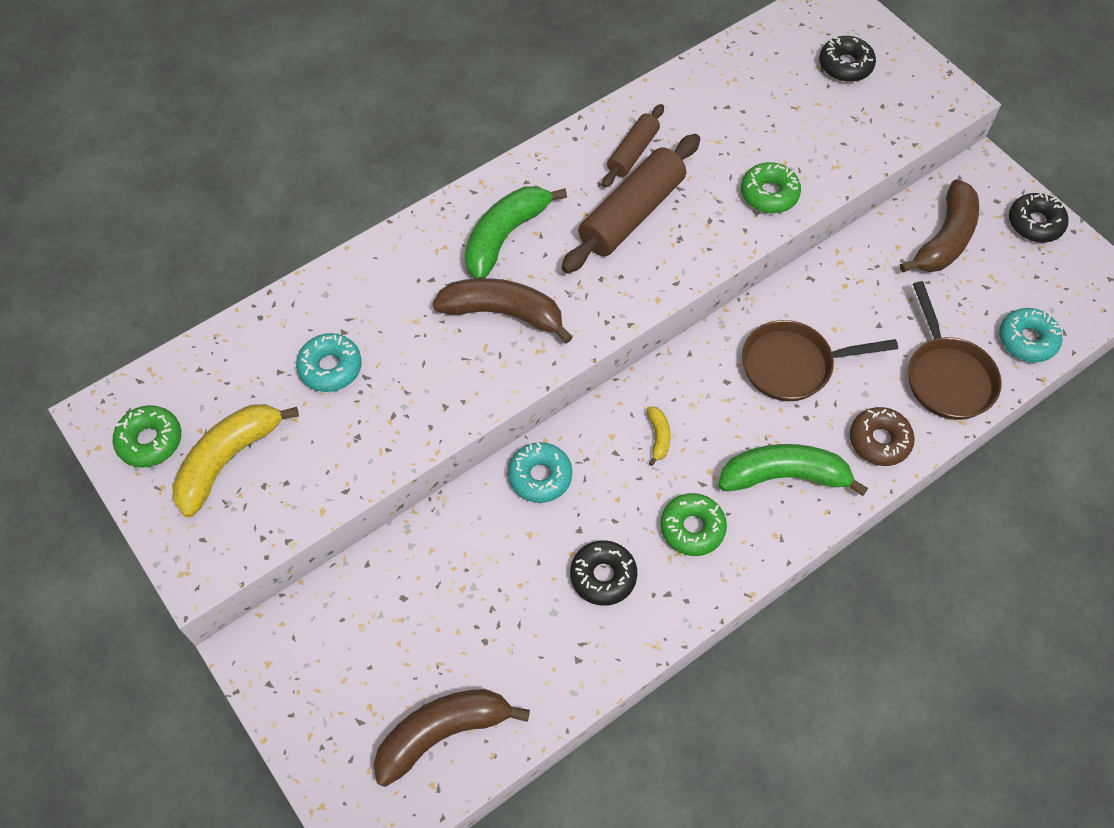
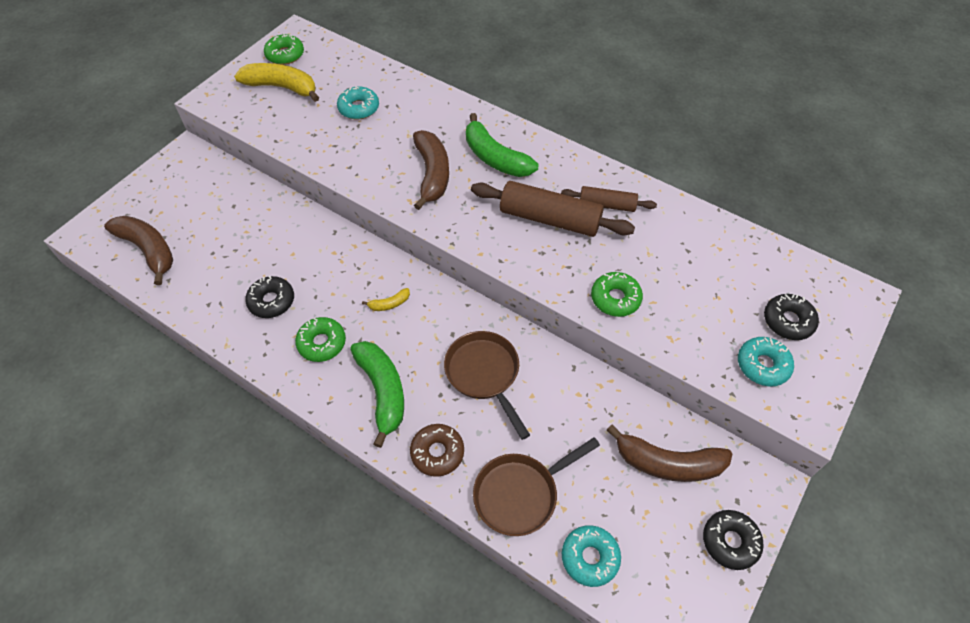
camera: 70 degrees right, 5 degrees down
(505, 236) = (495, 157): green banana -> green banana turned 150 degrees counterclockwise
(540, 476) = (337, 247): turquoise donut -> turquoise donut (762, 365)

